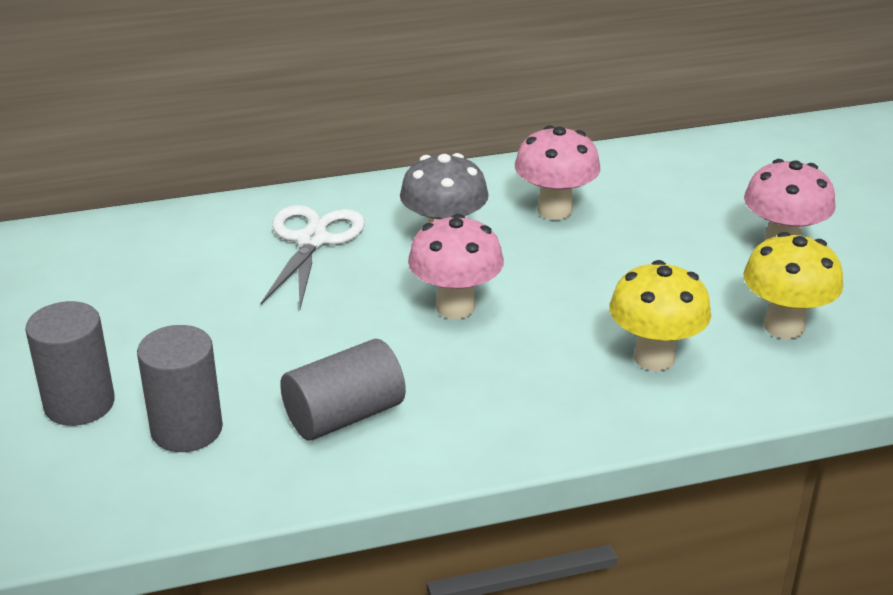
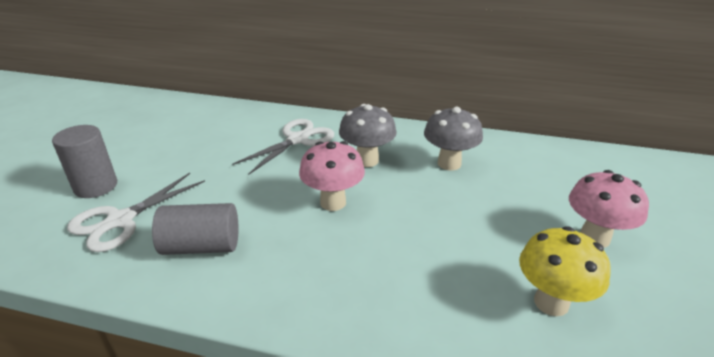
camera: 30 degrees right, 0 degrees up
(187, 429) = (120, 220): grey cylinder -> white scissors
(555, 210) = (449, 164): pink mushroom -> grey mushroom
(654, 358) = (428, 287): yellow mushroom -> none

